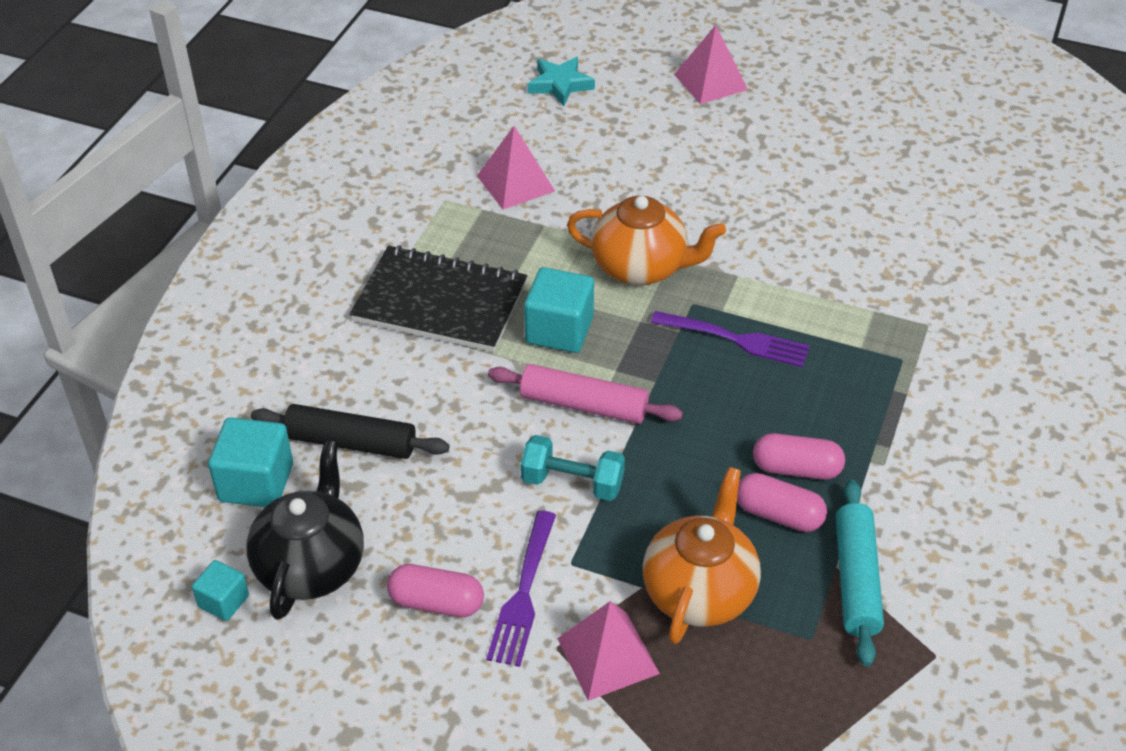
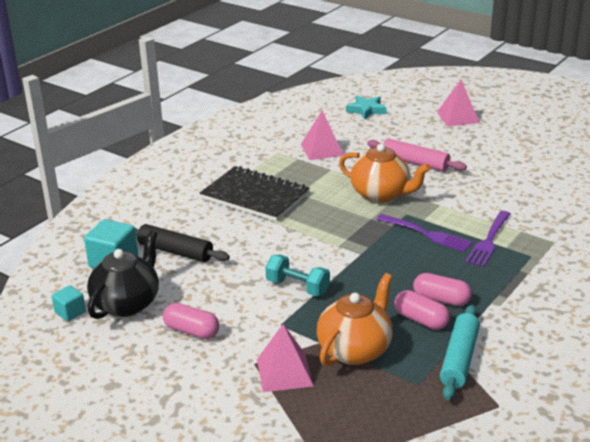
camera: 15 degrees right, 15 degrees down
(523, 592) = (245, 334): purple fork -> purple fork (489, 240)
(559, 330) = (319, 217): turquoise cube -> none
(584, 405) = (320, 252): pink rolling pin -> pink rolling pin (415, 163)

